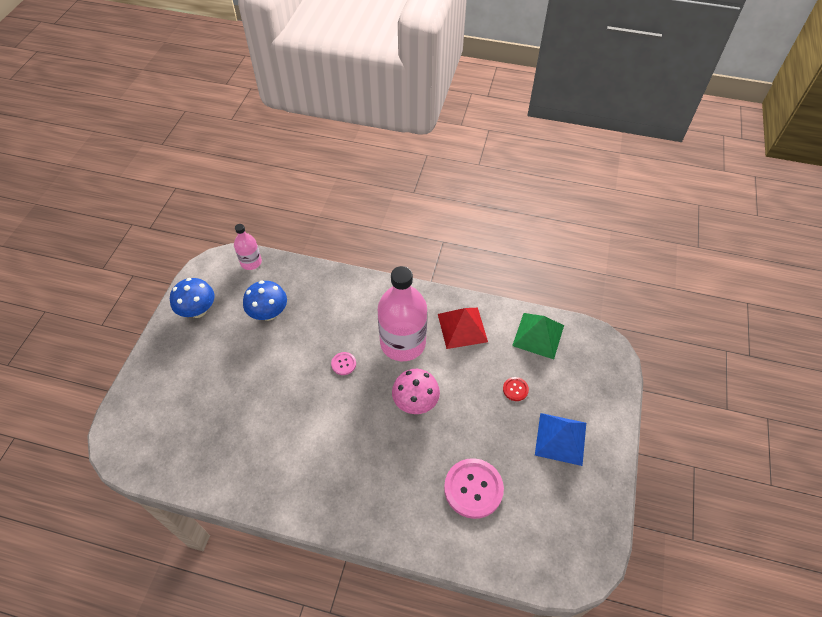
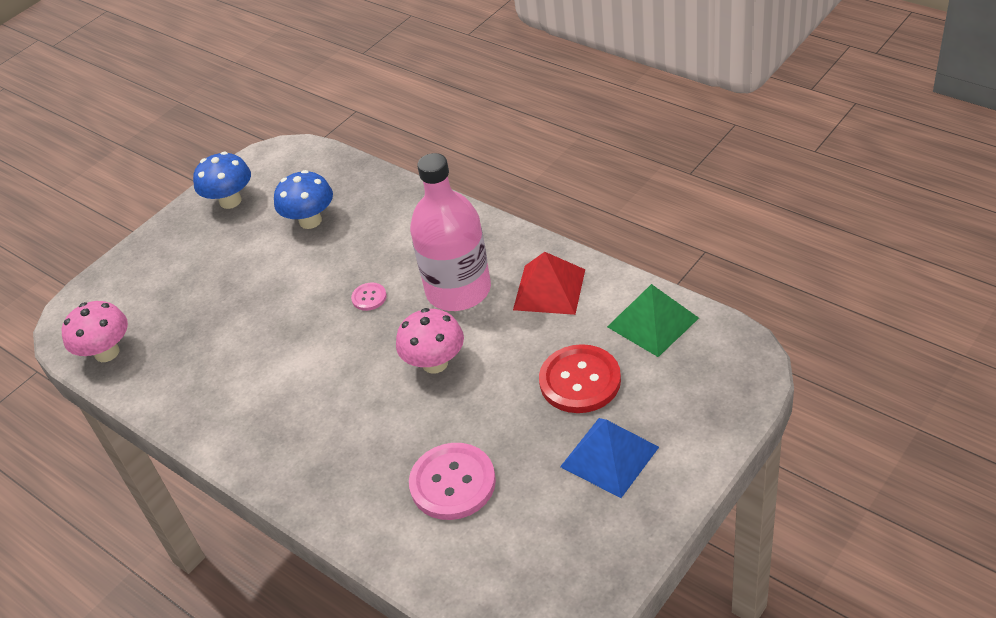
camera: 30 degrees right, 10 degrees down
(164, 461) = (107, 352): none -> pink mushroom
(251, 262) = (321, 159): pink bottle -> none
(515, 389) = (580, 381): red button -> red button, size x2.11

